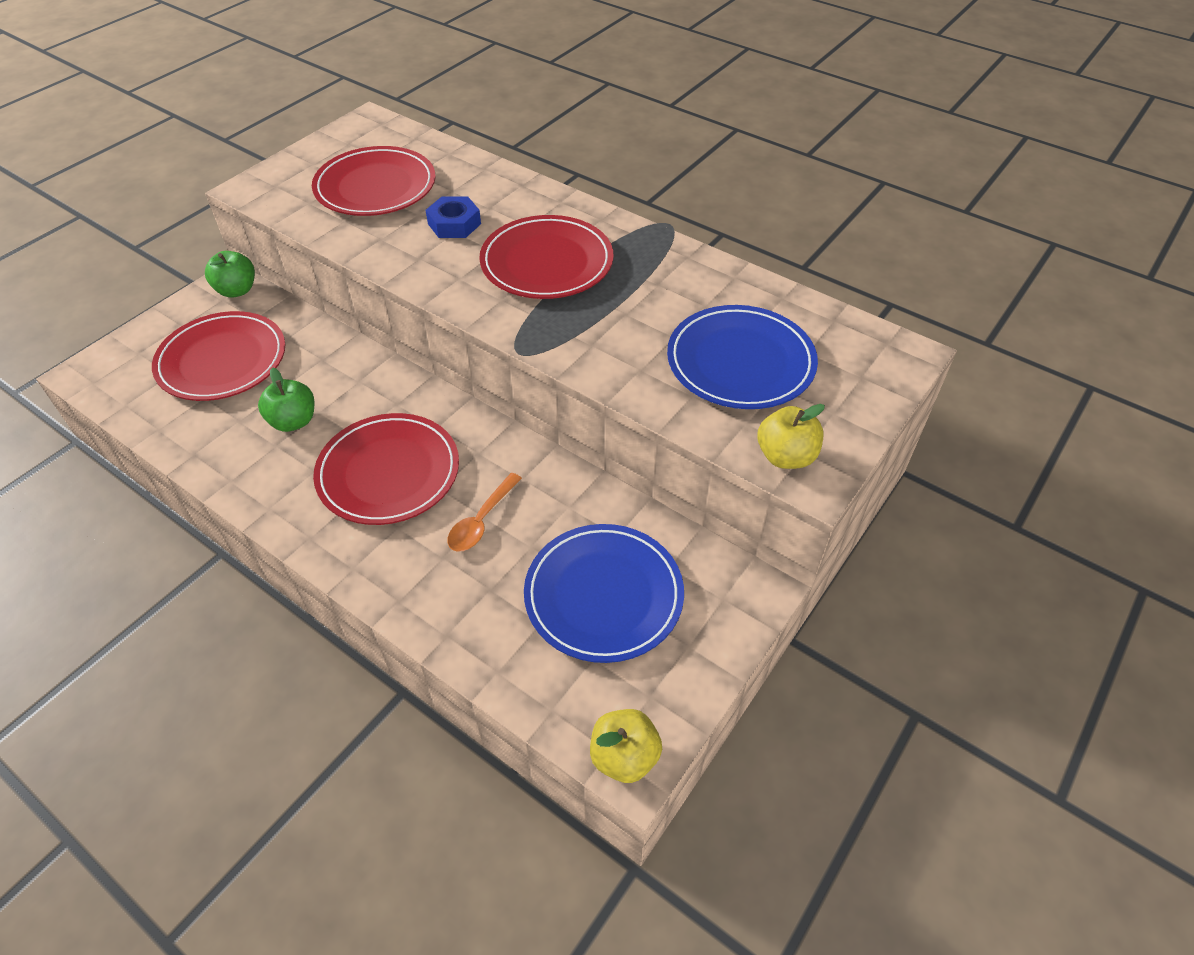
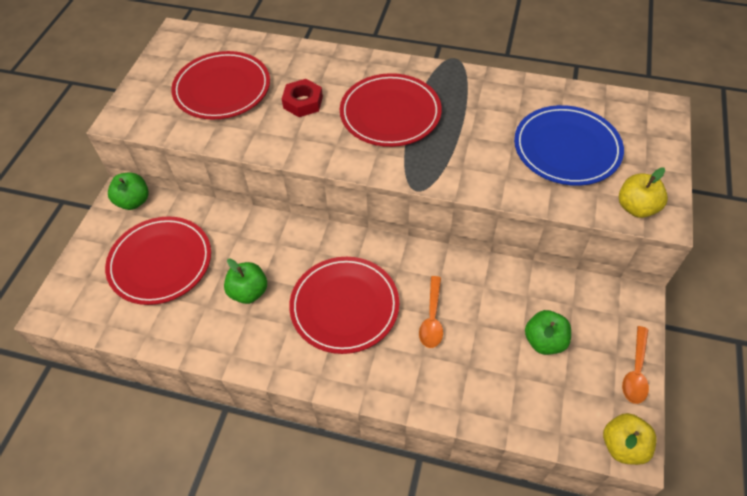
camera: 20 degrees left, 5 degrees up
(454, 224) = (303, 102): blue nut -> red nut
(603, 595) = (544, 341): blue plate -> green apple
(701, 674) = (635, 371): none -> orange spoon

